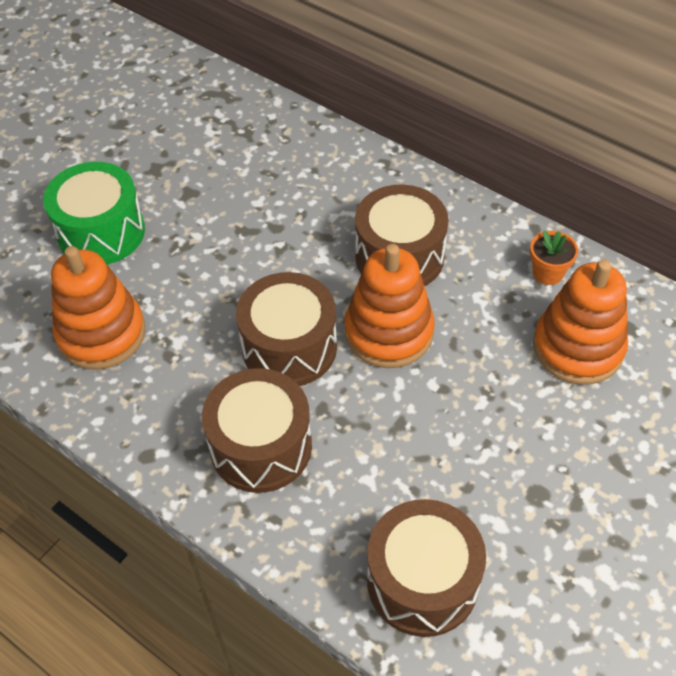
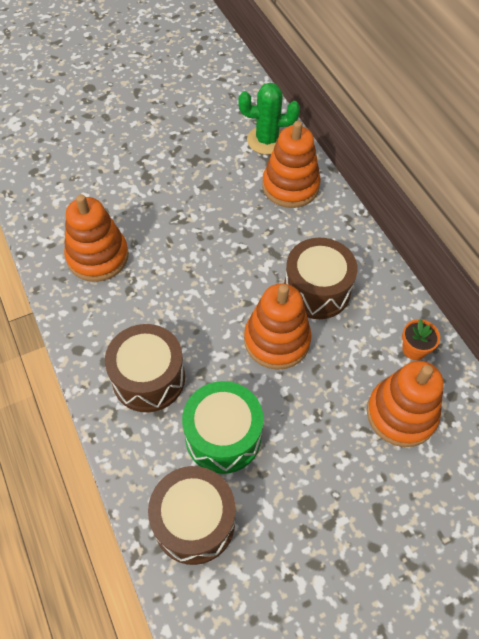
camera: 25 degrees right, 5 degrees up
(101, 232) = (137, 189): green drum -> green drum (223, 436)
(232, 113) = (267, 140): none -> green cactus
(289, 347) = (206, 320): brown drum -> none
(294, 153) = (290, 186): none -> orange stacking toy

